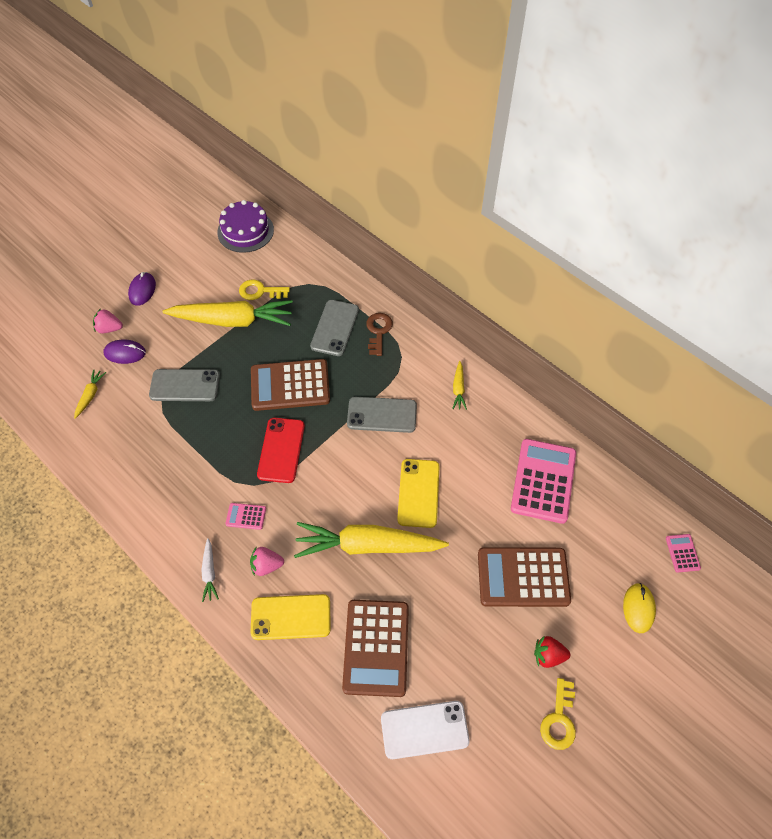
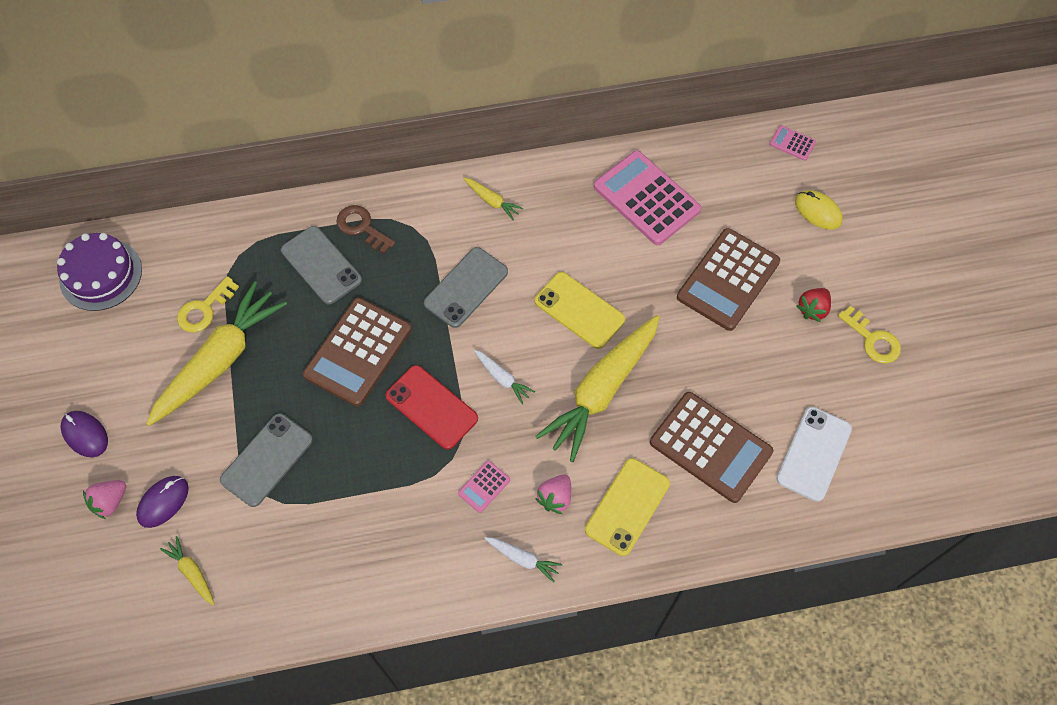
camera: 55 degrees left, 5 degrees up
(331, 478) = (502, 378): none -> white carrot

